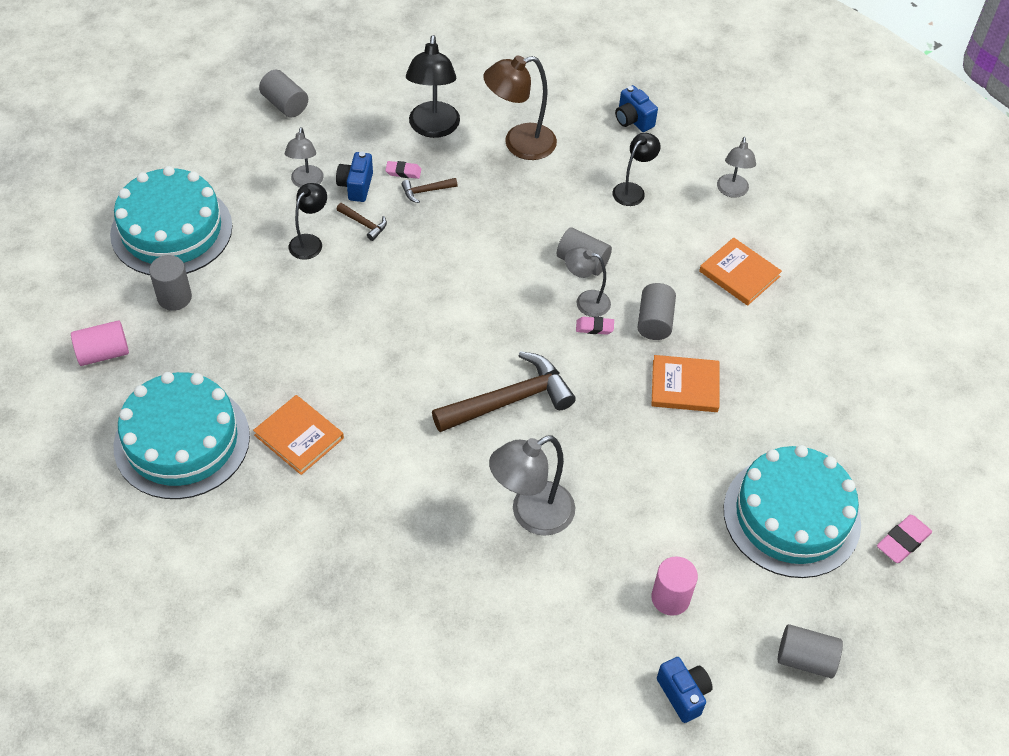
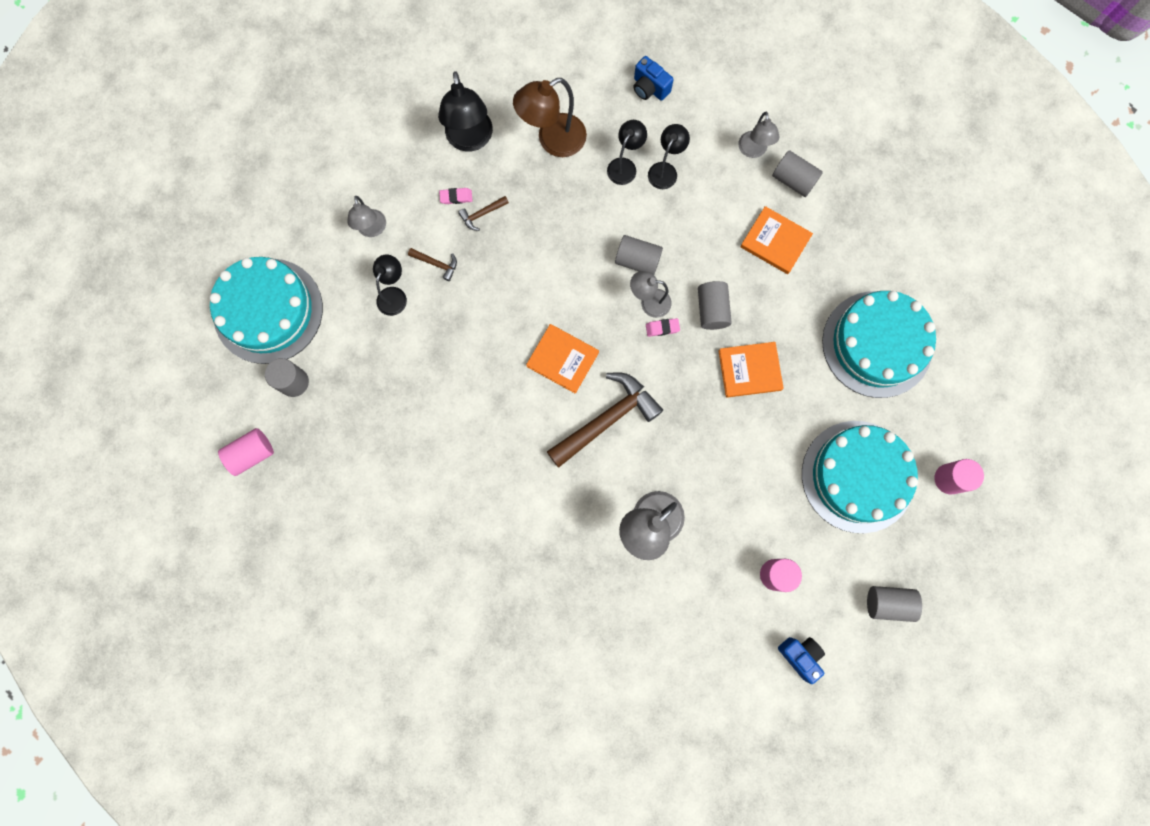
camera: 10 degrees left, 25 degrees up
(182, 441) = (346, 524): turquoise cake -> turquoise cake (877, 344)
(285, 104) = (327, 143): grey cylinder -> grey cylinder (793, 180)
(299, 436) = (441, 496): orange book -> orange book (562, 359)
(356, 186) = (418, 223): blue camera -> none
(590, 179) = (625, 166): none -> black lamp
(902, 541) = (949, 479): pink eraser -> pink cylinder

